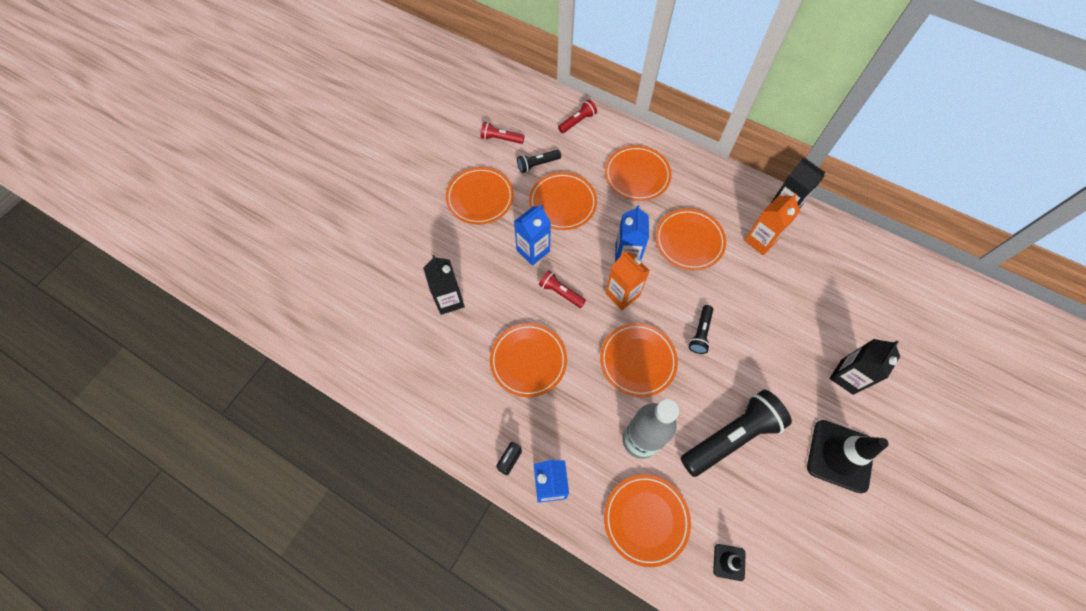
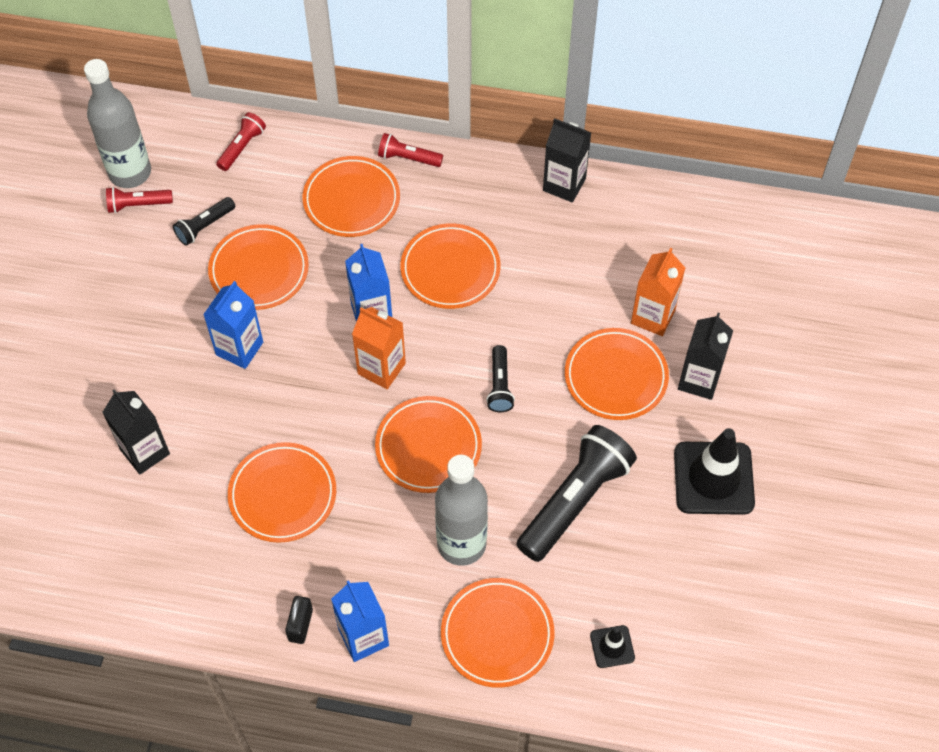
camera: 20 degrees left, 5 degrees down
(480, 198) = (137, 298): orange plate -> orange plate (616, 377)
(503, 117) = (130, 172): none -> grey bottle
(560, 292) = (297, 392): red flashlight -> red flashlight (408, 158)
(760, 240) = (545, 239): orange carton -> orange carton (653, 316)

